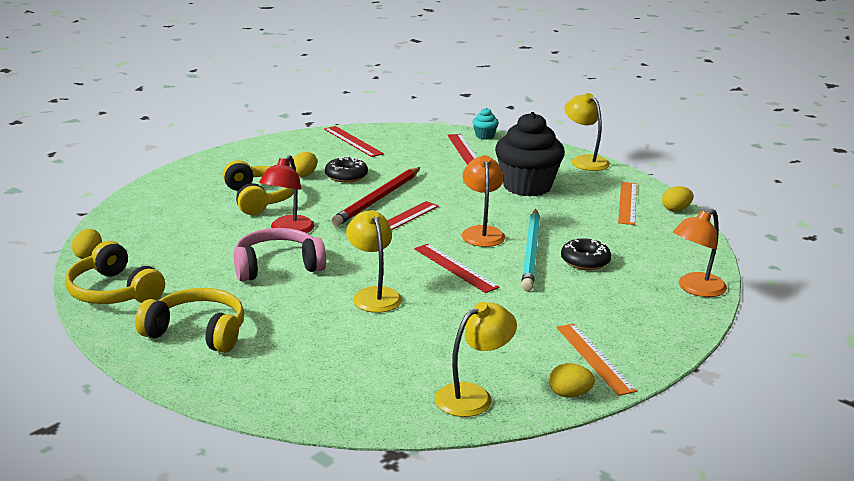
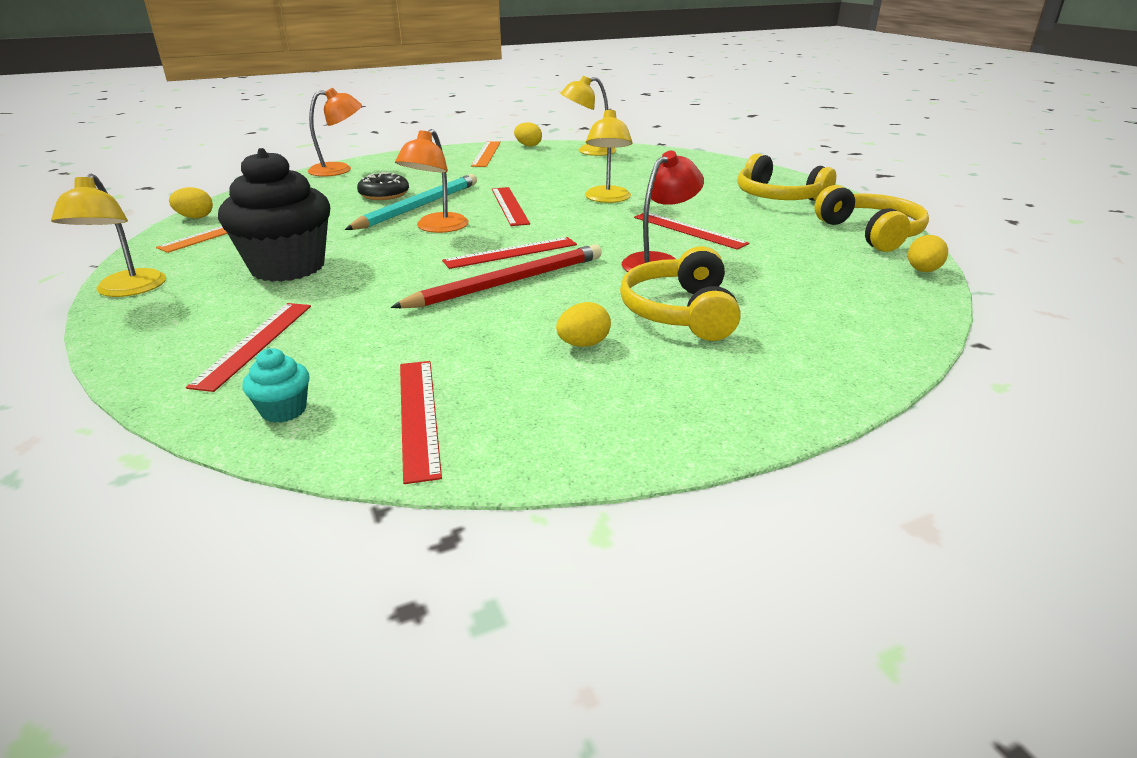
camera: 155 degrees left, 5 degrees up
(277, 266) = (689, 230): pink headphones -> red ruler
(346, 176) = (515, 329): black donut -> none
(484, 136) = (153, 374): turquoise cupcake -> turquoise cupcake (284, 410)

